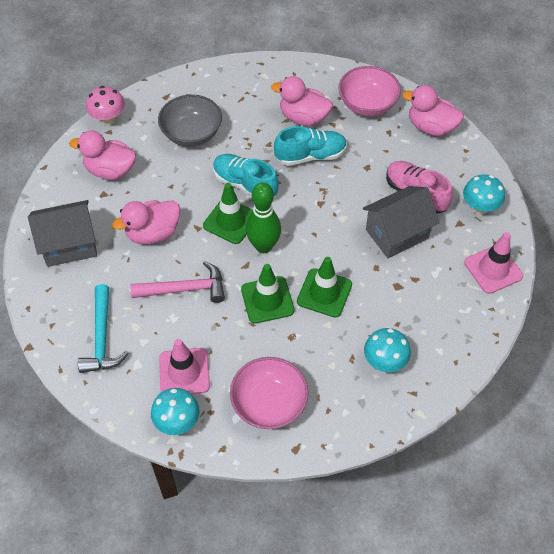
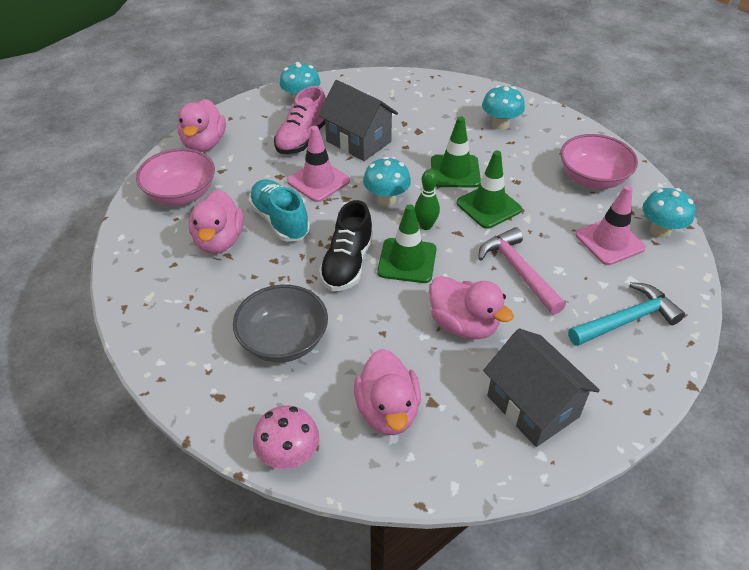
camera: 110 degrees left, 10 degrees down
(245, 184) = (347, 264): turquoise shoe -> black shoe
(263, 246) = (425, 226): green bowling pin -> green bowling pin, size x0.62
(307, 230) = (386, 199): none -> turquoise mushroom
(493, 269) = (368, 85): pink traffic cone -> pink traffic cone (318, 181)

